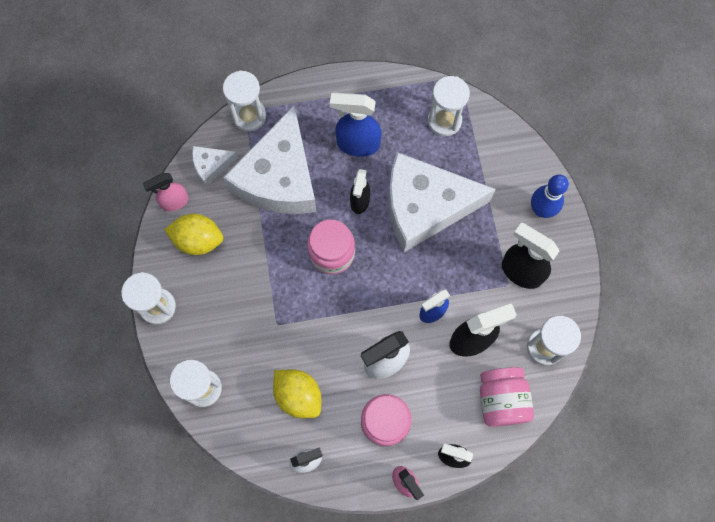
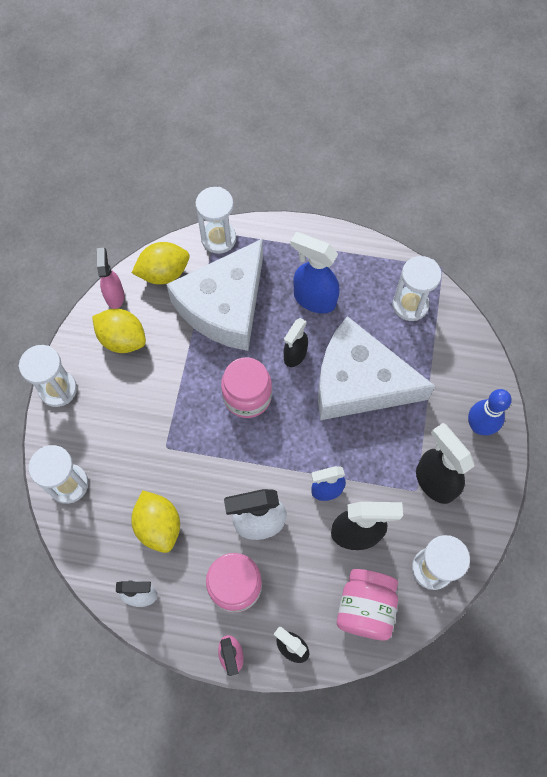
camera: 20 degrees right, 5 degrees down
(174, 202) = (115, 296): pink spray bottle -> pink spray bottle turned 90 degrees clockwise
(211, 165) = (164, 273): white cheese -> yellow lemon

